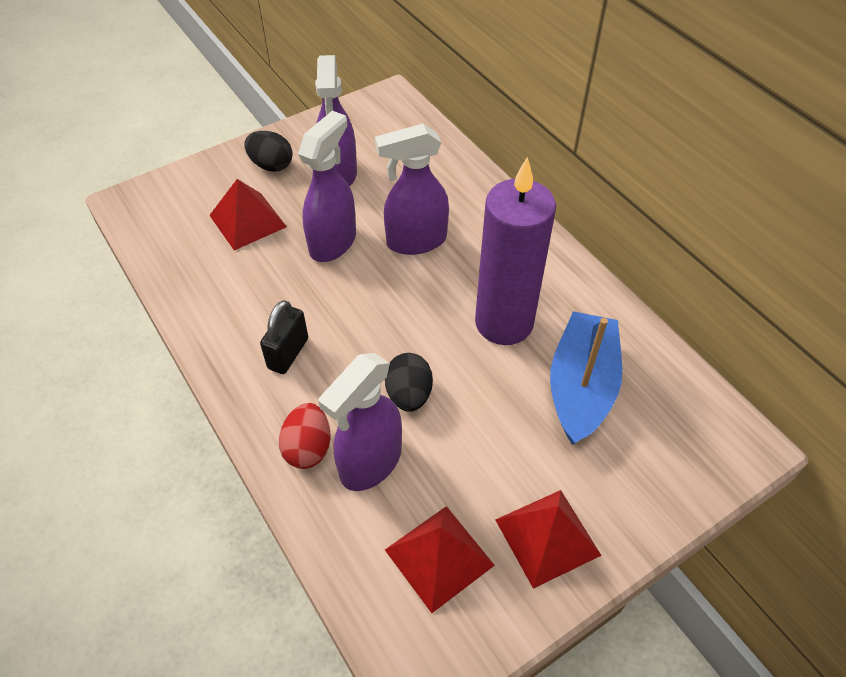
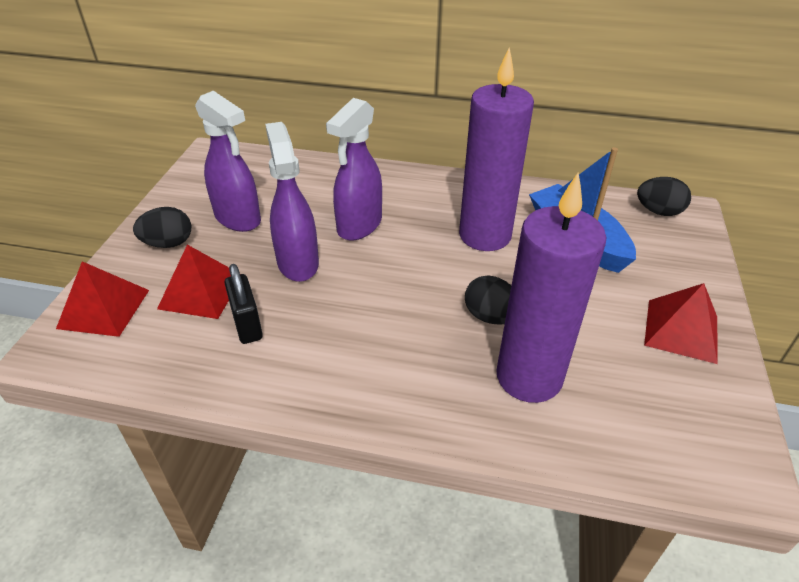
camera: 45 degrees left, 10 degrees down
(288, 353) = (368, 355): black padlock -> black padlock (247, 325)
(308, 448) = (475, 403): red egg -> none
(370, 463) = (529, 377): purple spray bottle -> purple candle
(439, 557) = (650, 394): red pyramid -> red pyramid (103, 309)
(710, 422) = (658, 211): none -> black egg

